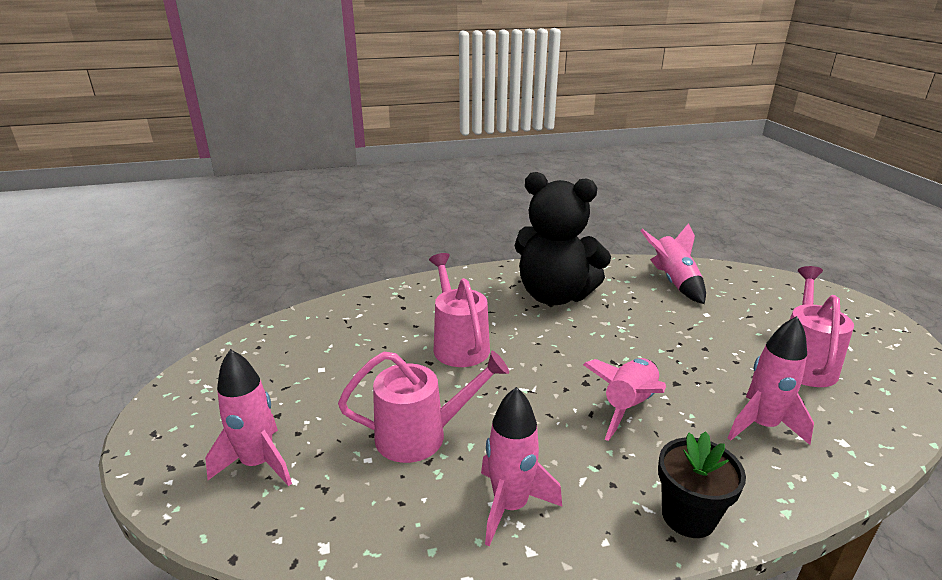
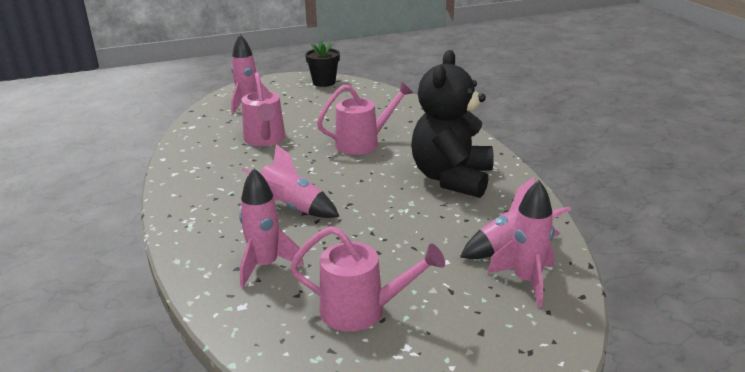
camera: 85 degrees right, 0 degrees up
(510, 506) = (205, 167): pink rocket -> pink rocket (526, 281)
(688, 516) = (183, 222): black flower pot -> black flower pot (324, 82)

